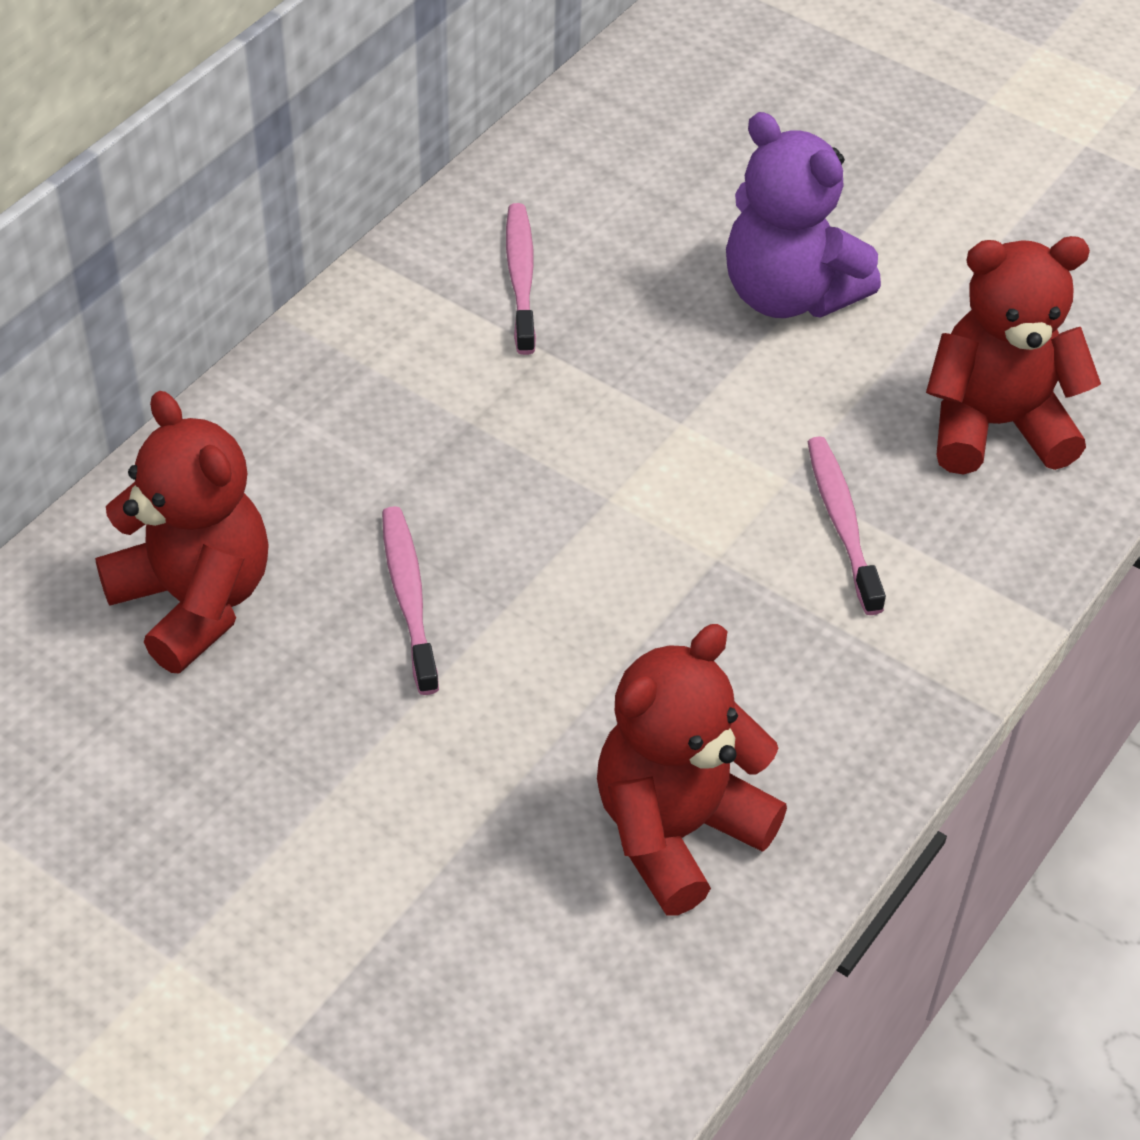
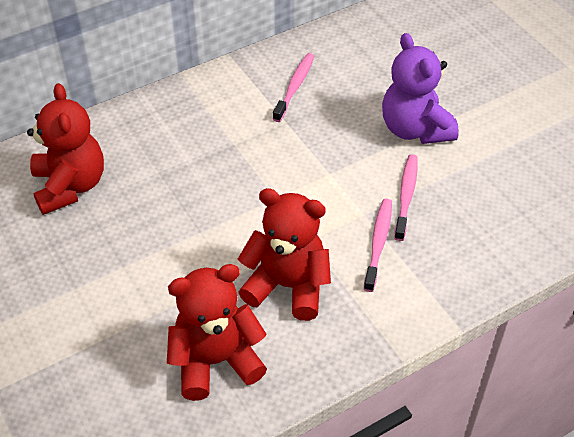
camera: 25 degrees right, 0 degrees up
(408, 597) = (160, 213): pink toothbrush -> pink toothbrush (406, 196)
(995, 425) = (481, 220): red teddy bear -> red teddy bear (287, 286)

